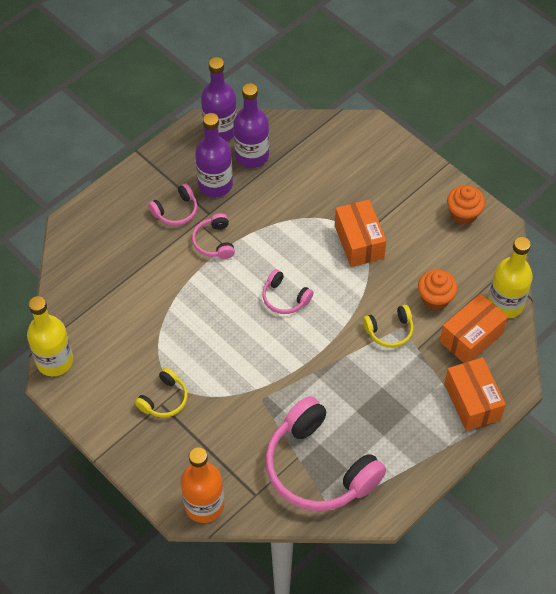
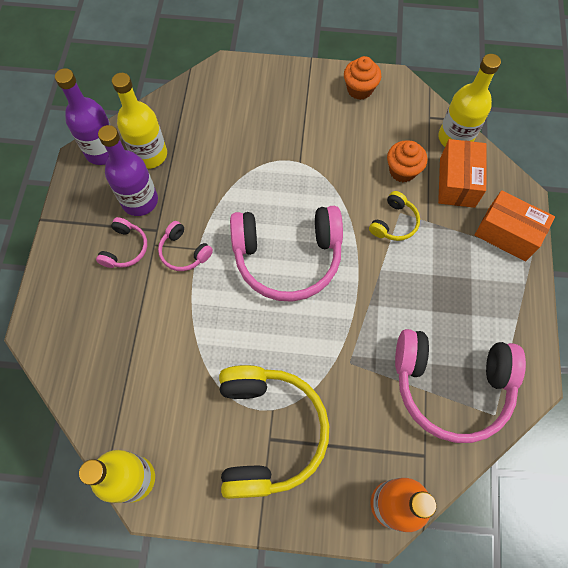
camera: 40 degrees left, 10 degrees up
(164, 399) = (268, 432): yellow headphones -> yellow headphones, size x2.18
(252, 156) = (149, 155): purple bottle -> yellow bottle
(285, 298) = (287, 257): pink headphones -> pink headphones, size x2.18
(359, 242) = (303, 166): orange box -> none

